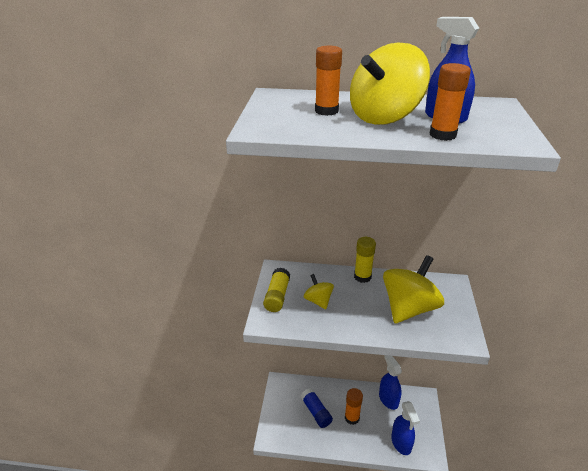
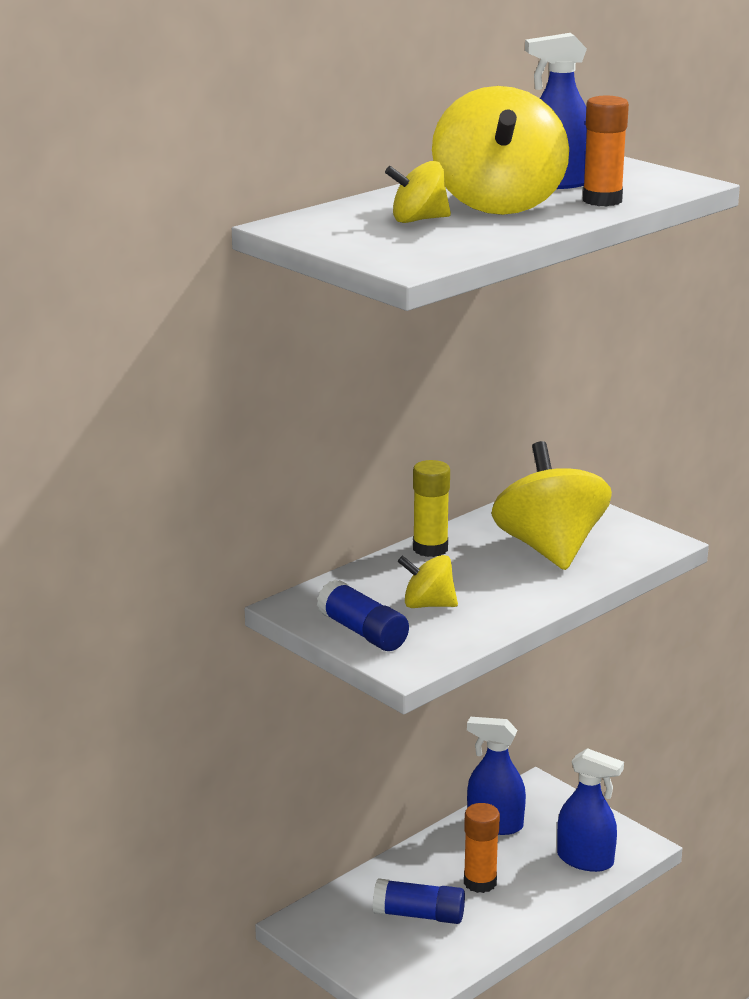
camera: 50 degrees left, 10 degrees down
(277, 296) = (363, 632): yellow glue stick -> blue glue stick
(326, 111) = (418, 220): orange glue stick -> yellow spinning top

